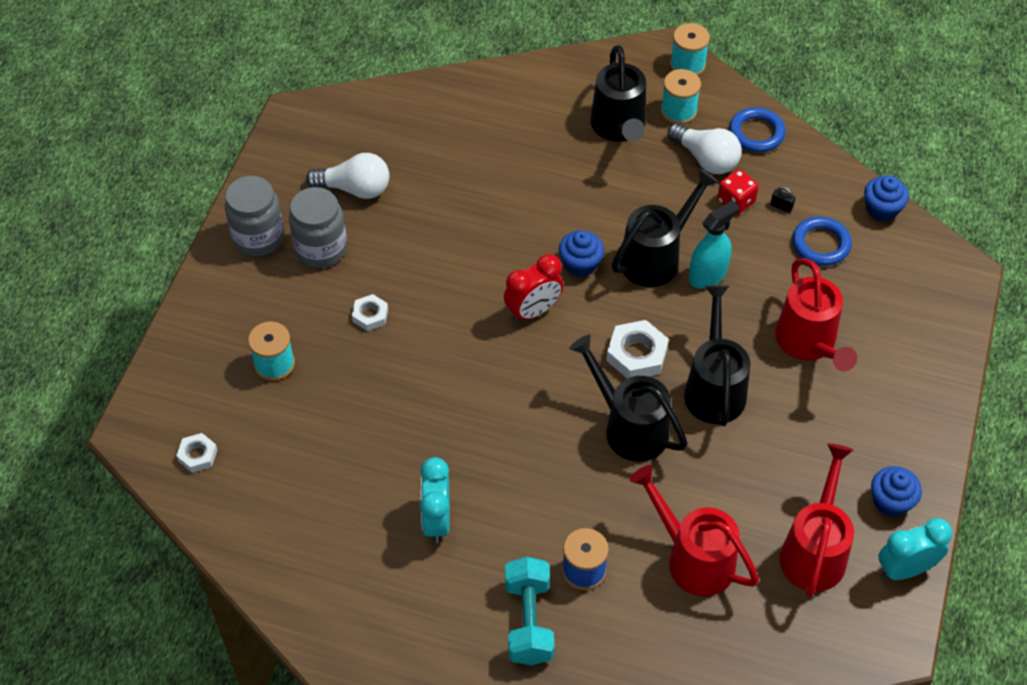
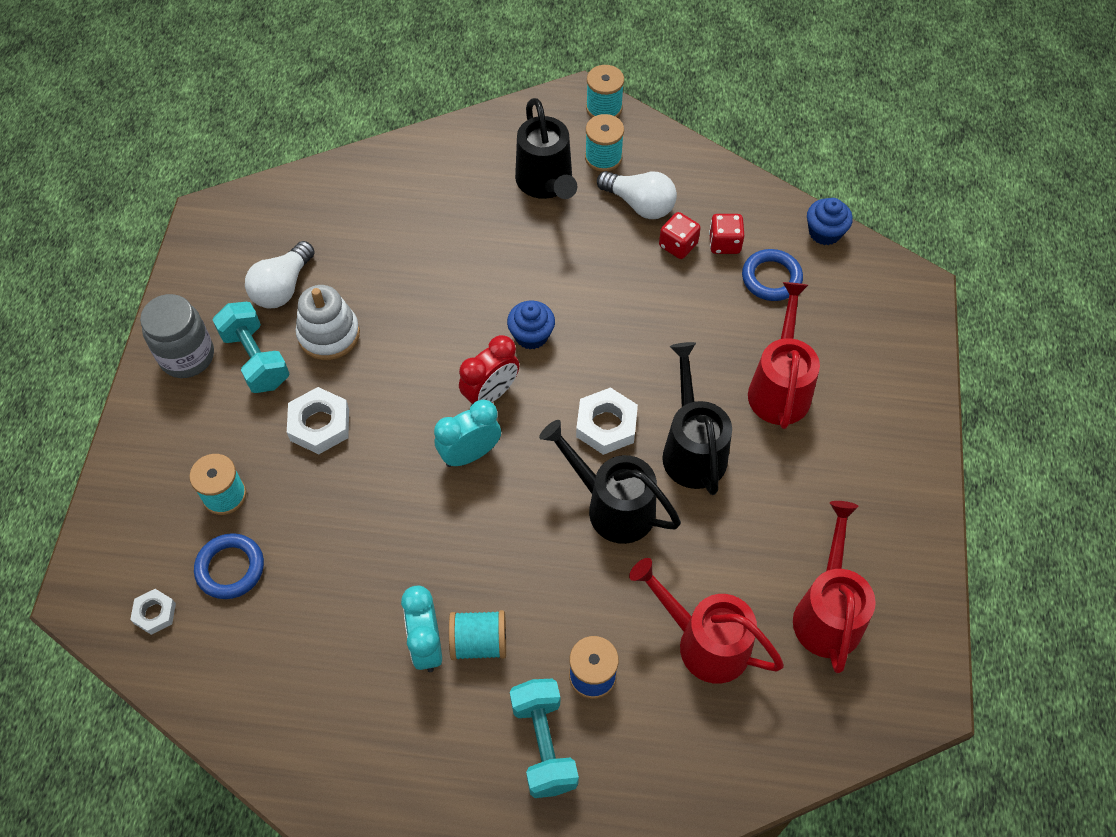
camera: 10 degrees left, 5 degrees up
(321, 249) = (256, 359): grey jar -> turquoise dumbbell
(355, 189) = (282, 287): white light bulb -> white light bulb turned 120 degrees clockwise
(370, 315) = (319, 425): white nut -> white nut, size x1.64
(391, 236) = (329, 334): none -> white stacking toy
(485, 525) = (479, 642): none -> turquoise spool
(656, 257) = (608, 316): black watering can -> none
(708, 275) = (664, 327): turquoise spray bottle -> none
(756, 133) = (685, 170): blue ring -> blue ring (230, 568)
(781, 206) = (724, 243): black padlock -> red dice
(809, 344) = (779, 386): red watering can -> red watering can turned 150 degrees counterclockwise
(891, 501) = (894, 545): blue cupcake -> none
(905, 569) = (923, 617): turquoise clock -> turquoise clock (470, 454)

